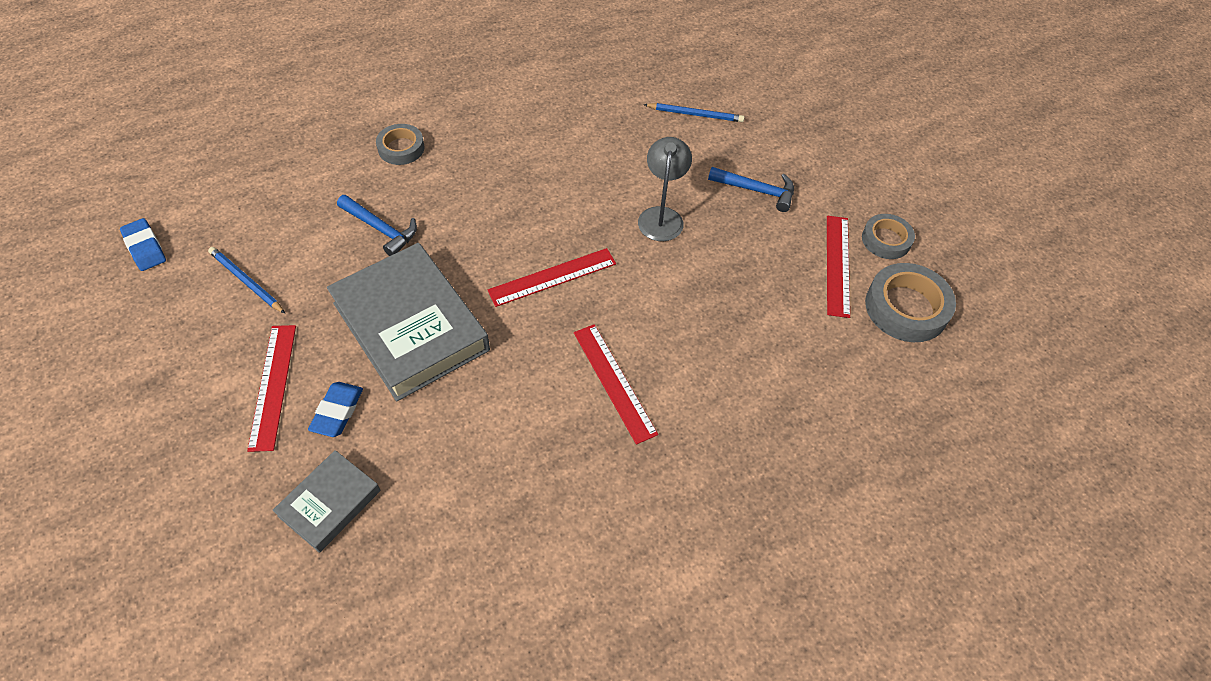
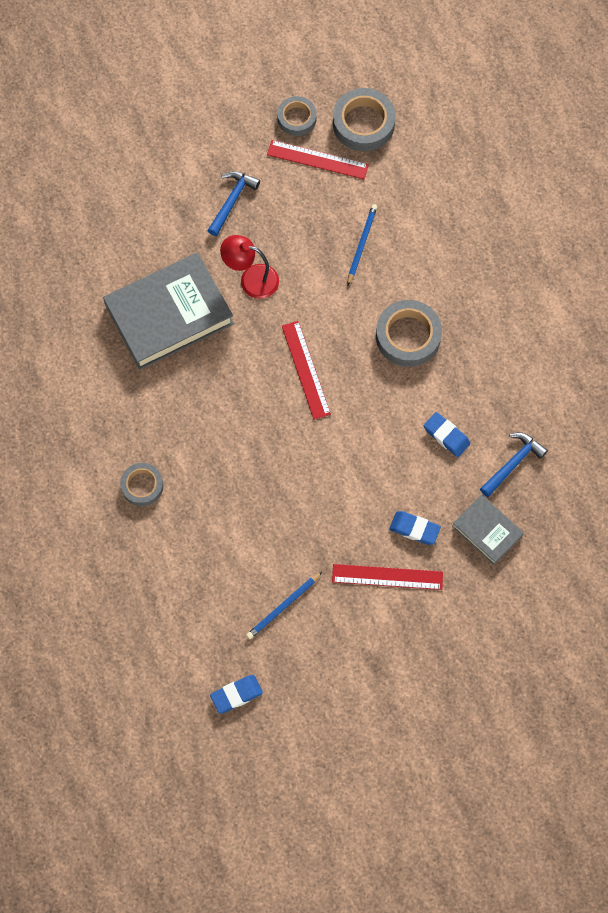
camera: 80 degrees left, 15 degrees up
(381, 229) = (238, 501): blue hammer -> blue hammer (513, 463)
(411, 326) = (343, 477): grey book -> grey book (169, 315)
(472, 440) = (446, 436): none -> blue eraser
(614, 382) = (408, 336): red ruler -> grey tape
(661, 216) = (251, 279): grey lamp -> red lamp
(695, 114) = (133, 232): blue pencil -> blue pencil (361, 244)

